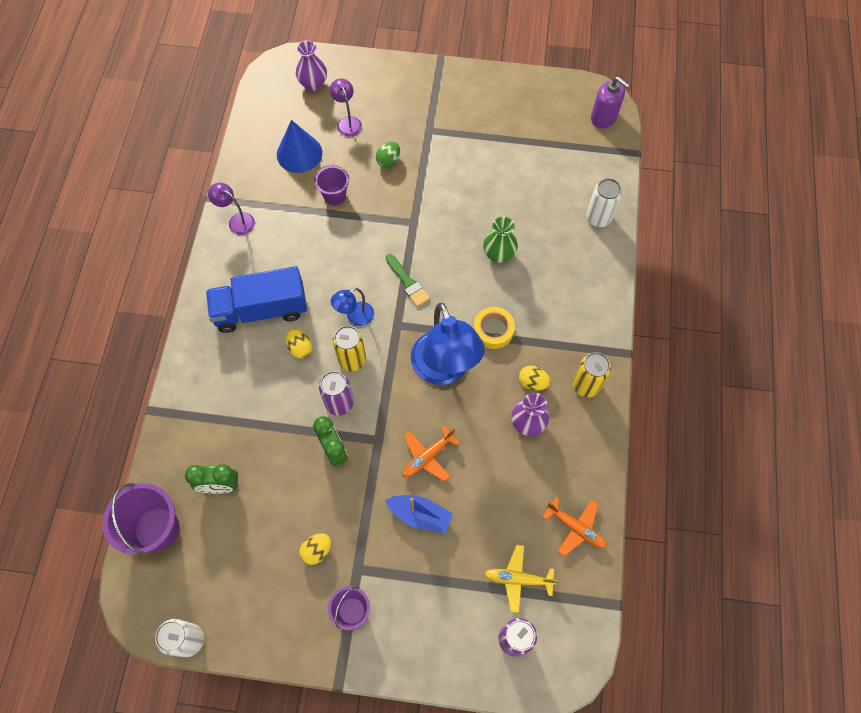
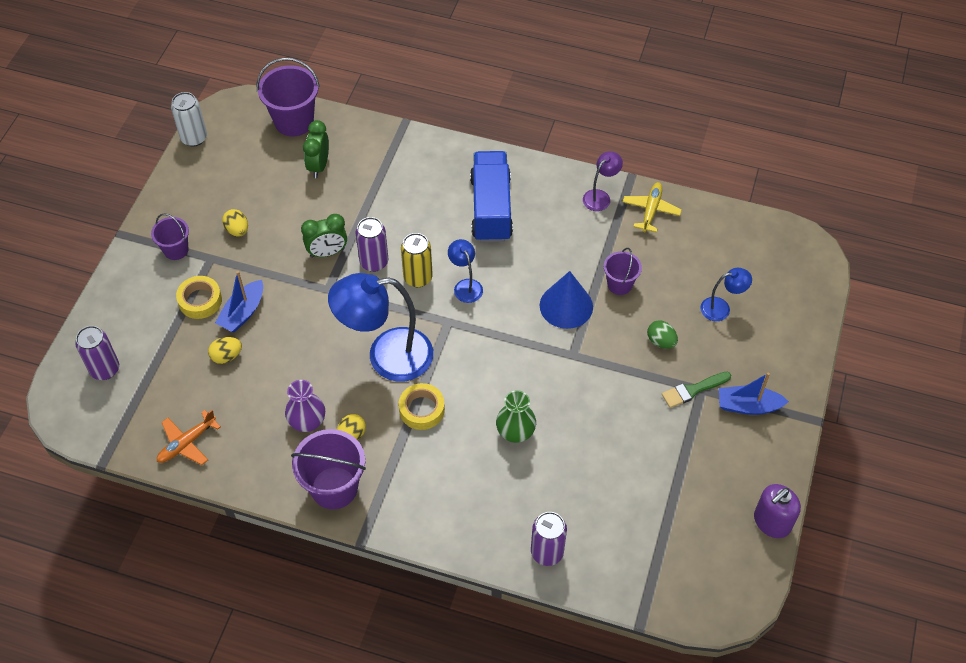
camera: 100 degrees right, 10 degrees down
(299, 153) = (681, 258): blue cone -> blue cone (566, 306)
(300, 348) = (441, 236): yellow egg -> yellow egg (226, 356)
(313, 84) = (781, 280): purple vase -> none
(347, 122) = (721, 308): purple lamp -> blue lamp
(408, 282) = (497, 338): green brush -> green brush (693, 390)
(412, 564) = (200, 300): none -> yellow tape
(427, 457) = (298, 327): orange plane -> none
(438, 99) = (748, 406): none -> blue boat
(518, 579) = (156, 383): yellow plane -> yellow plane (651, 210)
(586, 385) = (334, 488): yellow can -> purple bucket
(598, 218) = (547, 552): white can -> purple can
(604, 117) = (702, 597): purple soap dispenser -> purple soap dispenser (771, 522)

